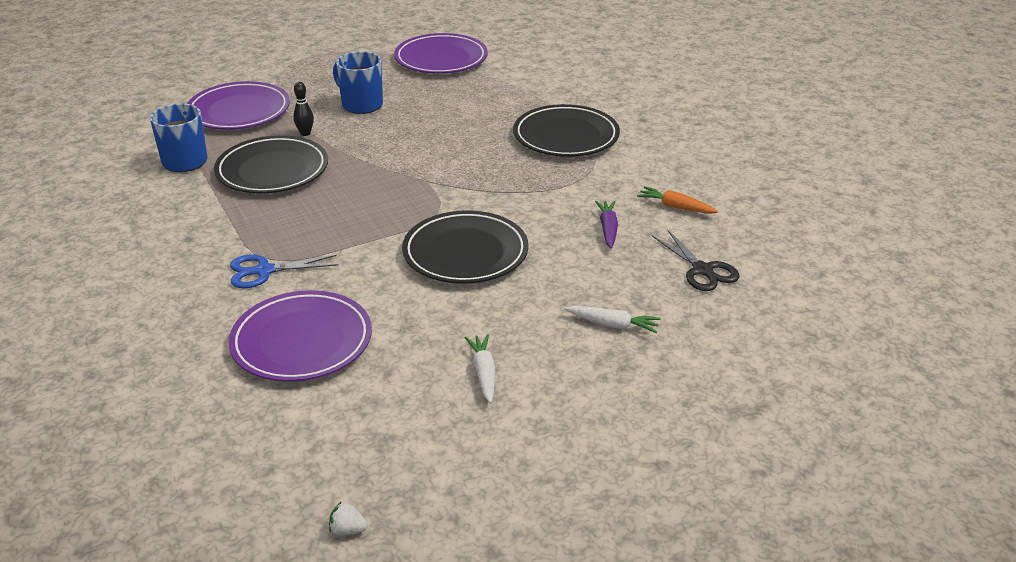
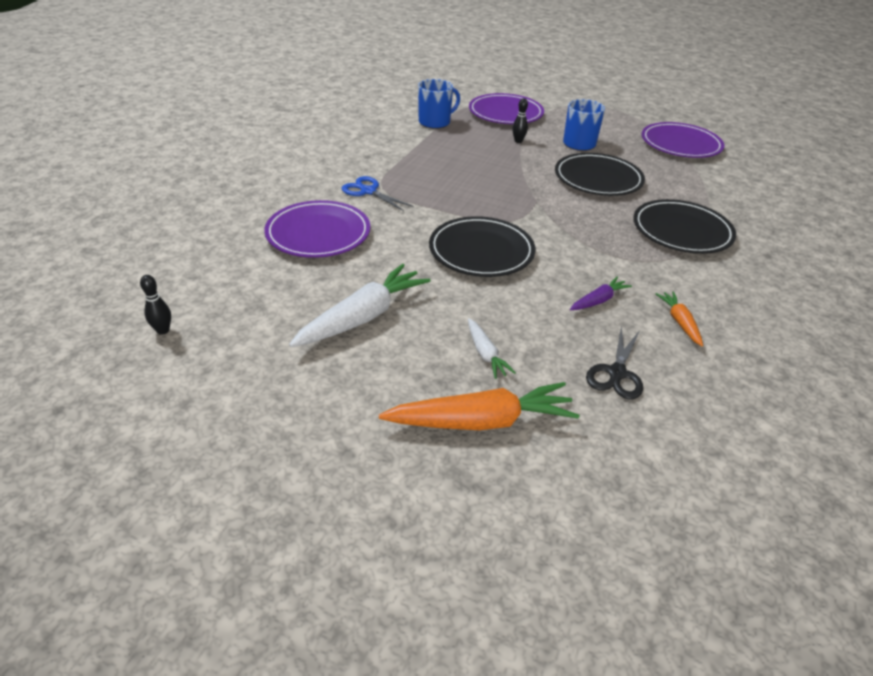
camera: 50 degrees right, 5 degrees up
(272, 170) = (466, 149): black plate -> black plate (598, 179)
(347, 530) = (163, 330): white strawberry -> black bowling pin
(484, 373) = (363, 317): white carrot -> white carrot, size x1.95
(692, 368) = (482, 421): none -> orange carrot

